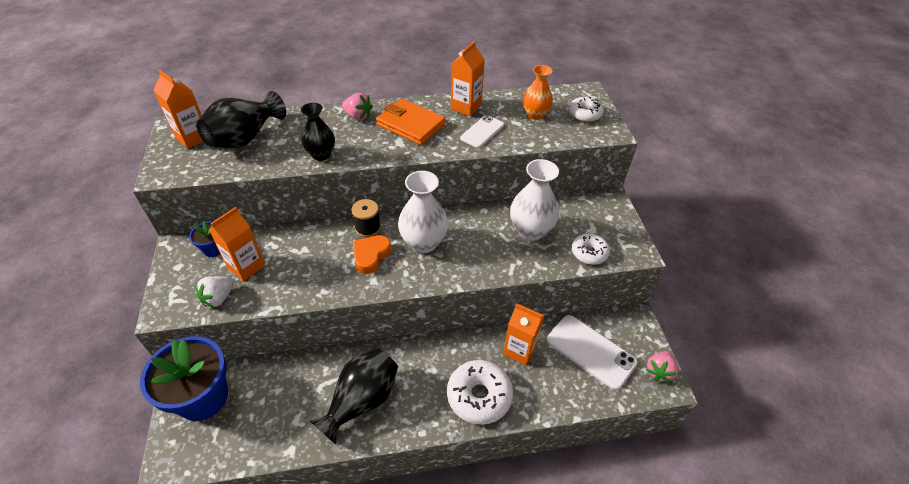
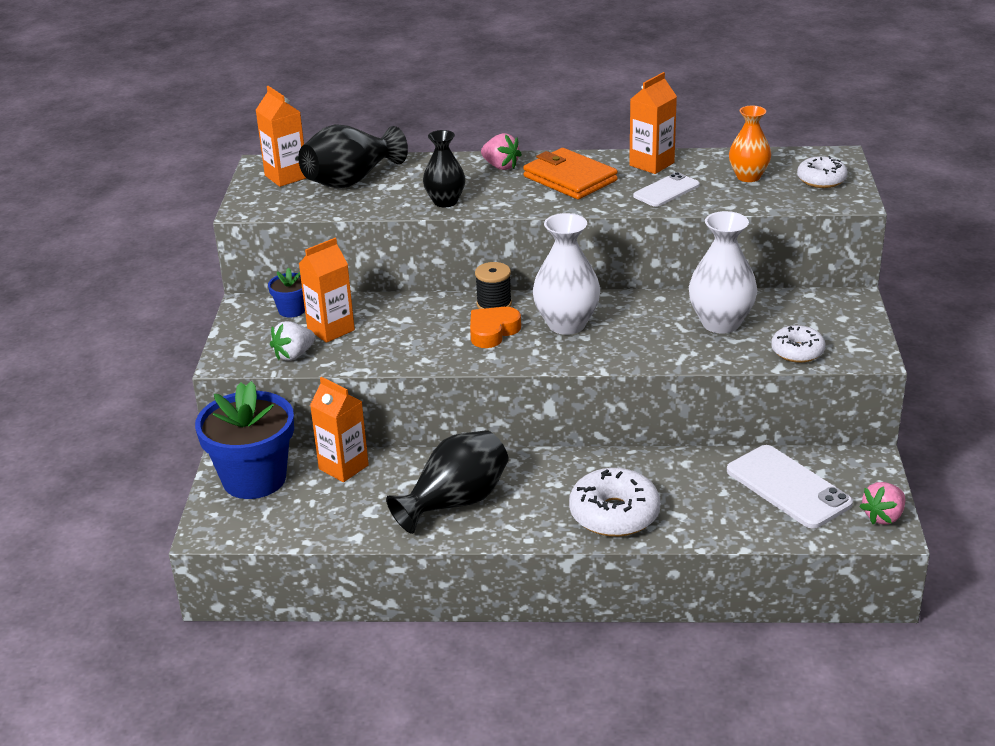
camera: 15 degrees right, 15 degrees down
(519, 350) = (684, 476): orange carton -> orange carton (343, 467)

